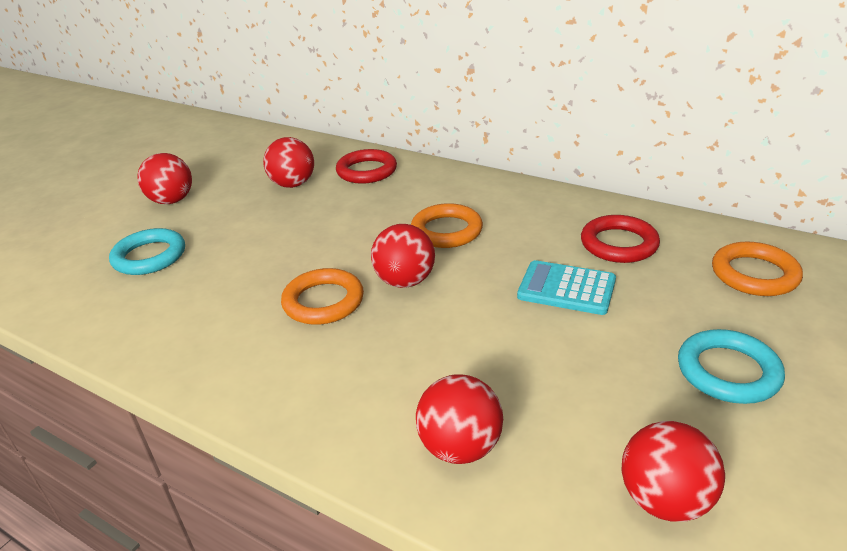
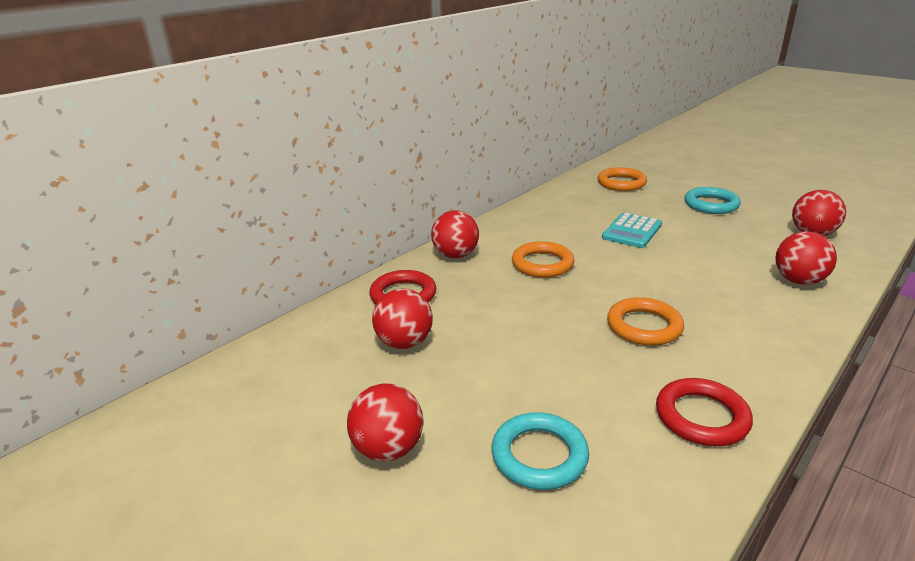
camera: 80 degrees left, 5 degrees down
(405, 281) = (616, 287): red ball -> red ball (455, 255)
(619, 244) = (580, 209): red ring -> red ring (701, 417)

